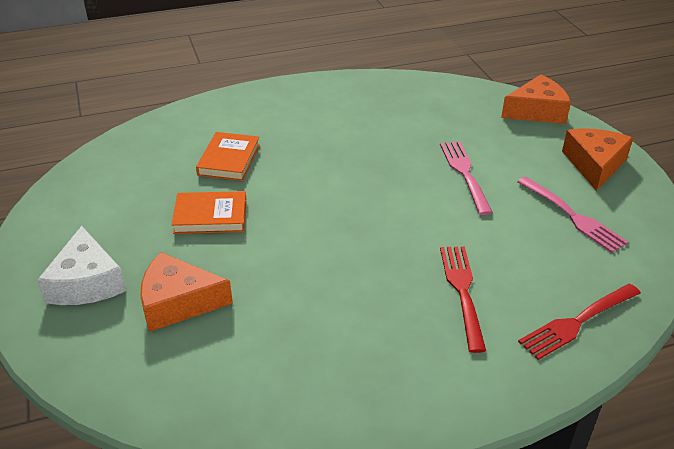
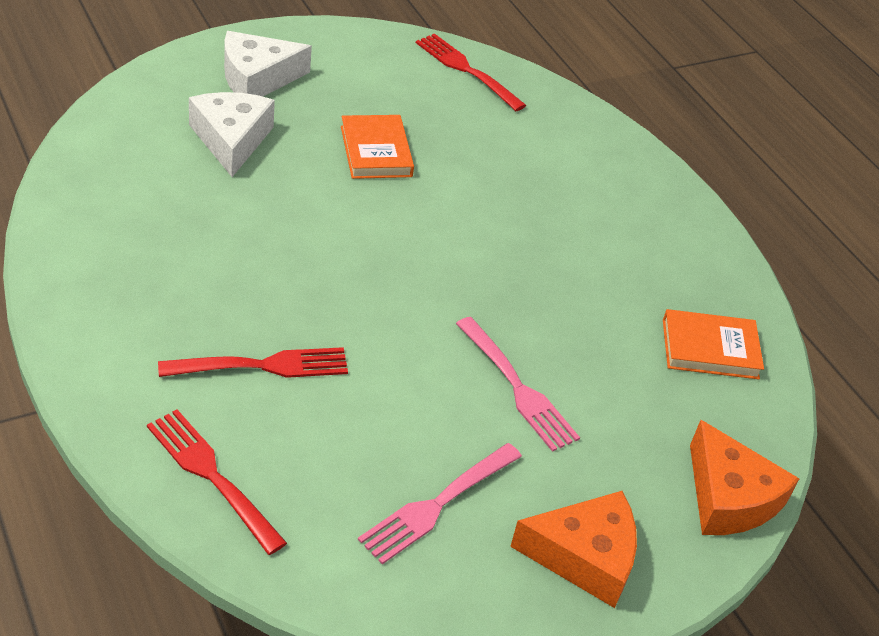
camera: 75 degrees right, 5 degrees up
(113, 160) = (467, 70): none -> red fork
(178, 302) = (231, 140): orange cheese -> white cheese
(229, 160) = (491, 158): orange book -> orange book (710, 349)
(465, 174) = (516, 387): pink fork -> pink fork turned 75 degrees clockwise

